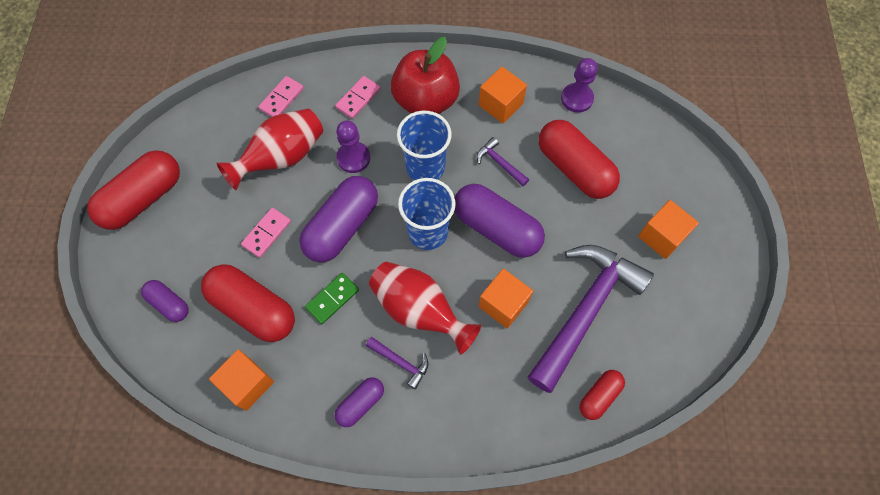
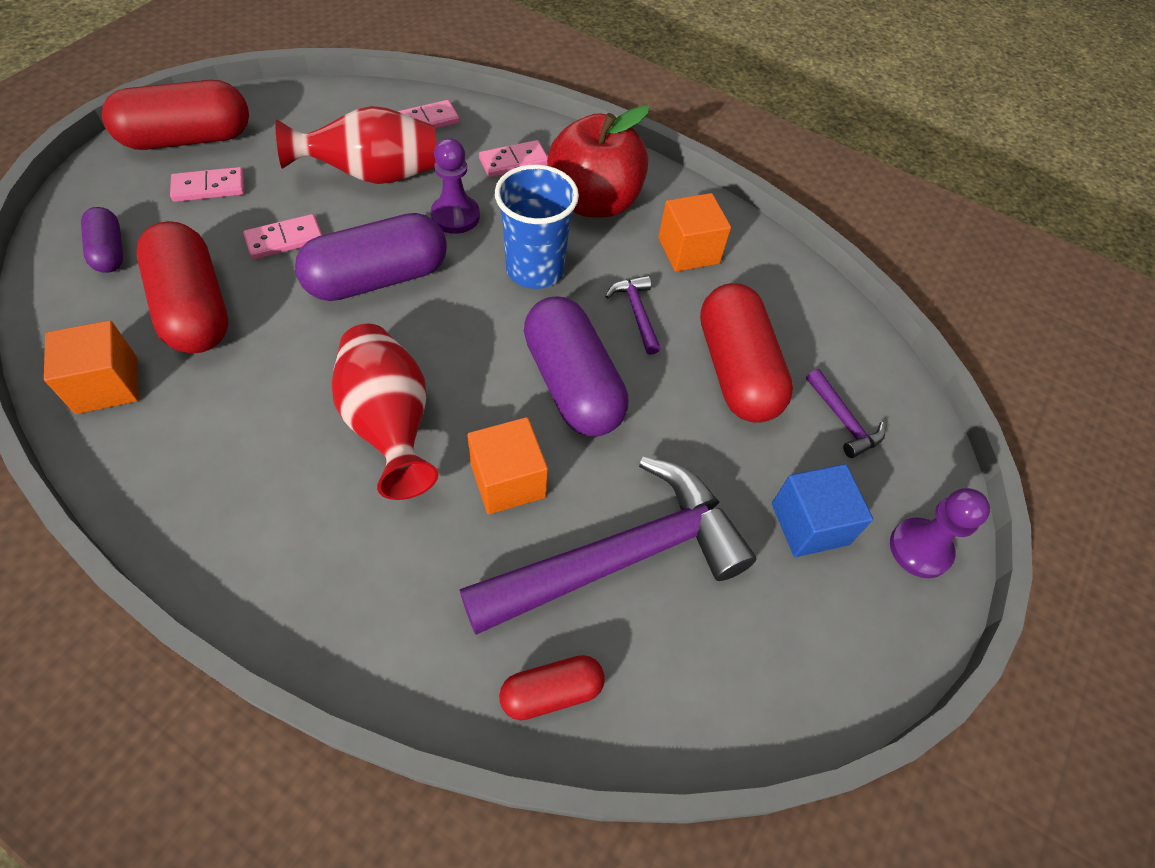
camera: 25 degrees right, 10 degrees down
(189, 225) = (209, 187): none -> pink domino
(332, 299) = (294, 349): green domino -> none
(360, 404) = (215, 491): purple capsule -> none
(401, 362) = (311, 472): purple hammer -> purple hammer (843, 421)
(428, 232) = (478, 340): blue cup -> none
(577, 98) = (799, 293): purple pawn -> purple pawn (920, 549)
(662, 236) = (809, 524): orange cube -> blue cube

